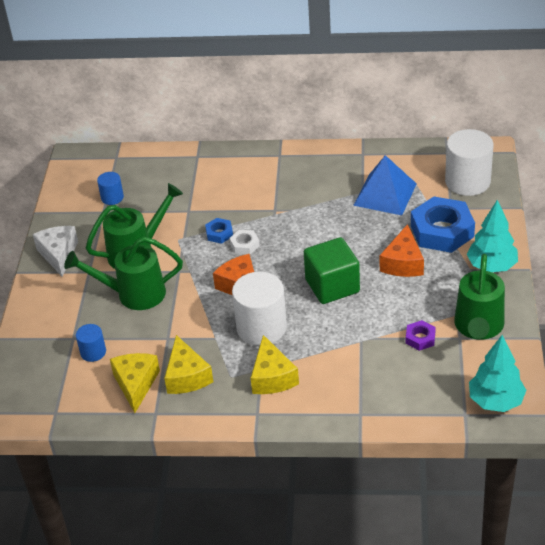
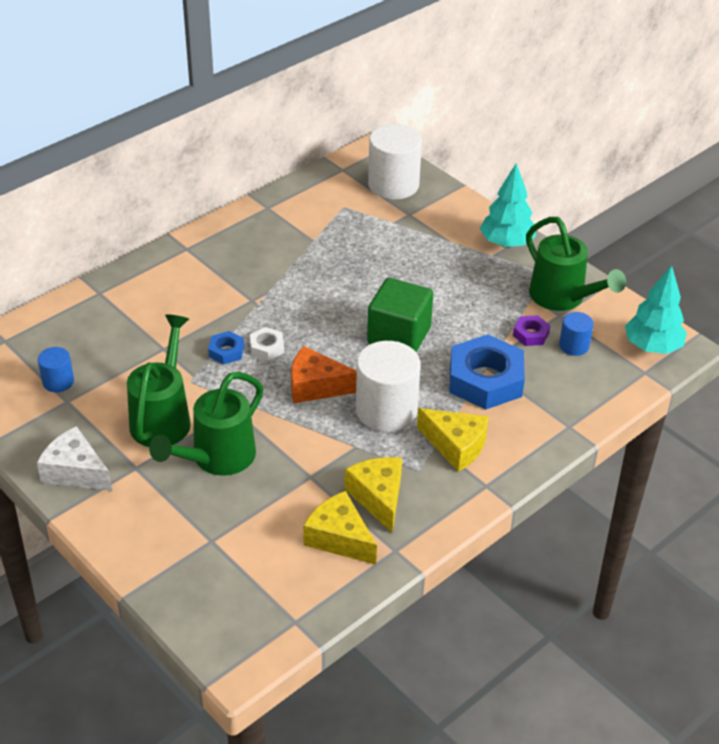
camera: 50 degrees left, 0 degrees up
(93, 352) = (252, 539): blue cylinder -> blue cylinder (574, 346)
(187, 376) = (378, 497): yellow cheese -> yellow cheese turned 135 degrees counterclockwise
(385, 194) = (337, 232): blue pyramid -> none
(403, 263) = (432, 281): orange cheese -> none
(442, 231) = (428, 237): blue nut -> blue nut (485, 380)

